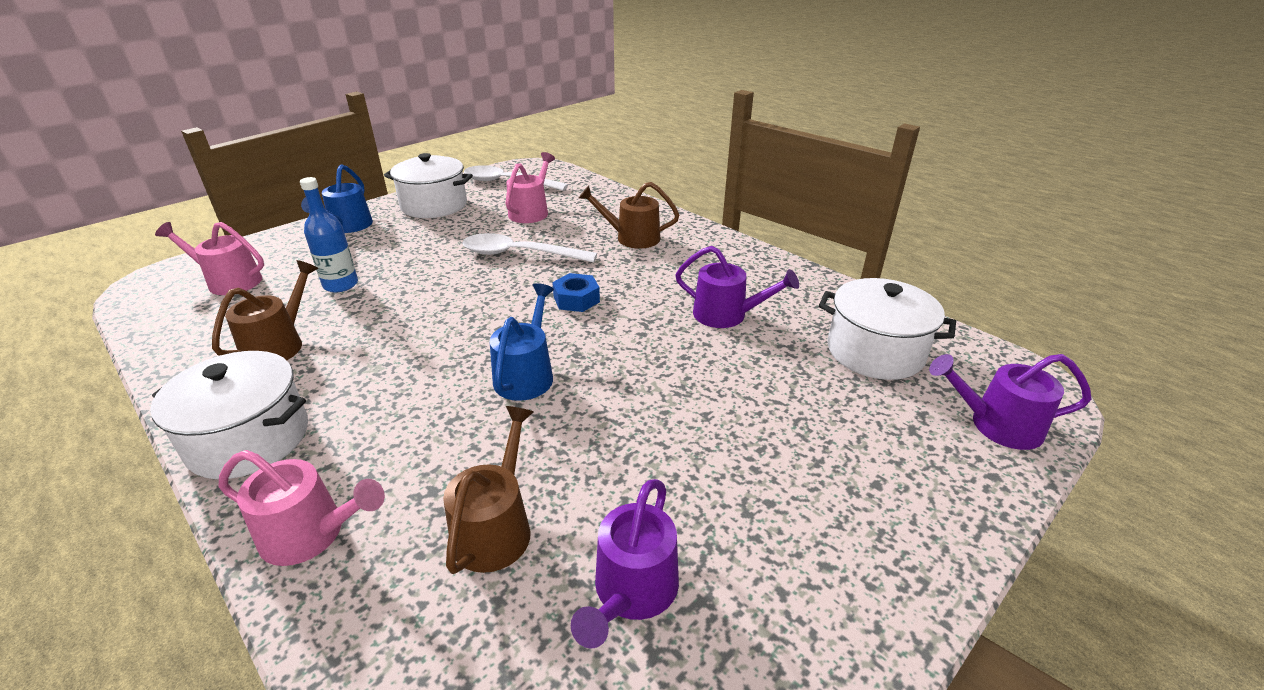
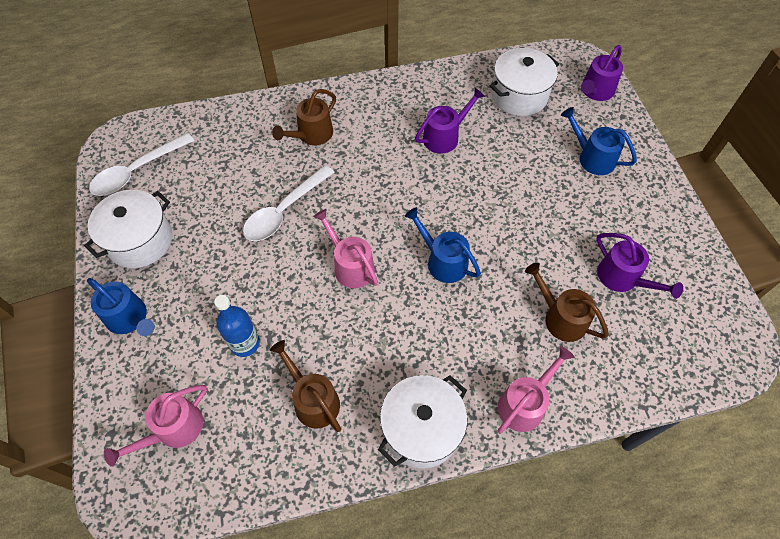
camera: 60 degrees left, 25 degrees up
(531, 212) = (214, 177): pink watering can -> pink watering can (350, 266)
(576, 299) = (374, 202): blue nut -> none
(855, 465) = (592, 157): none -> blue watering can

